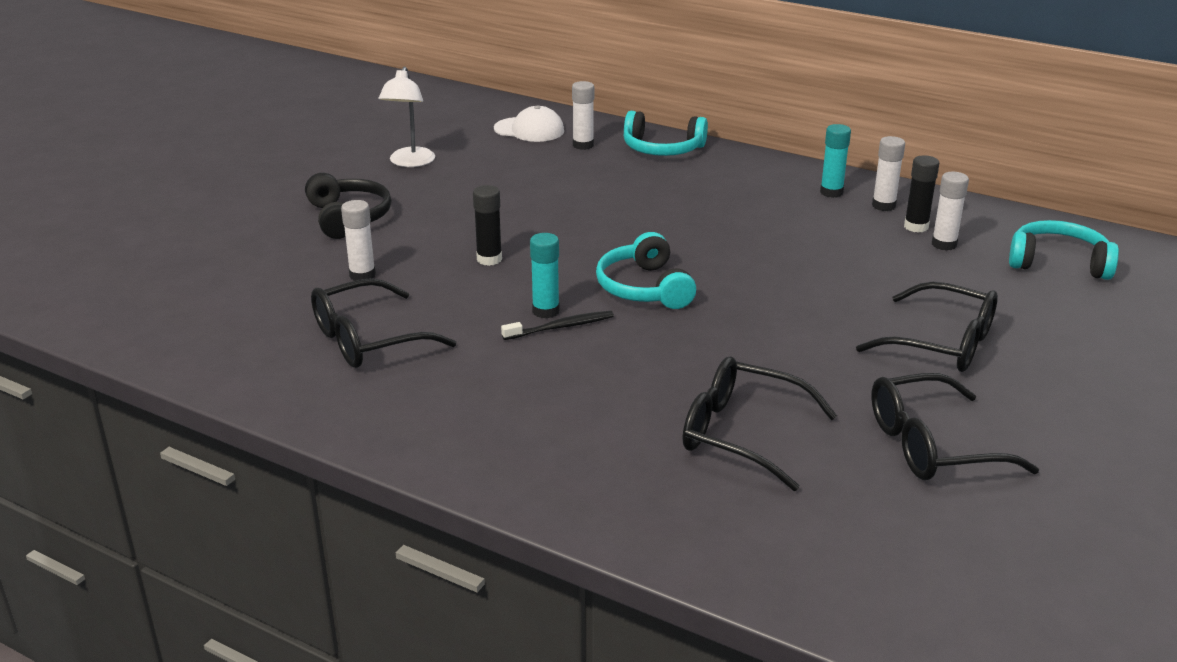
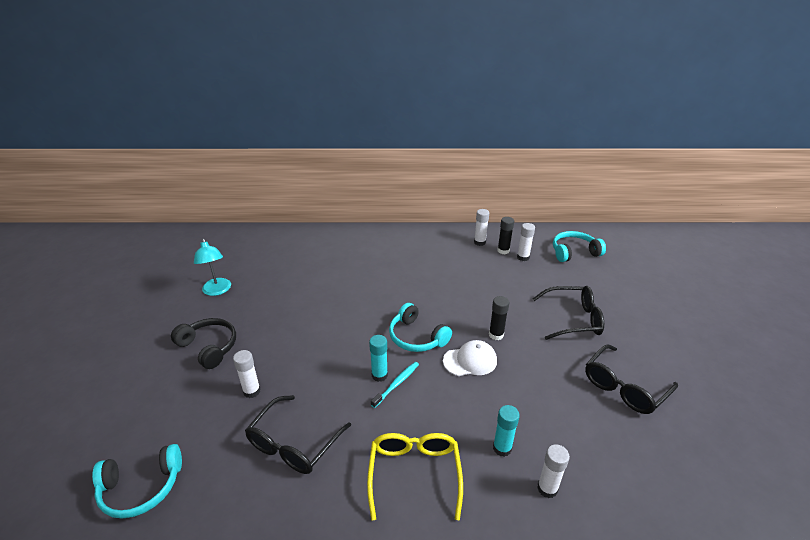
camera: 30 degrees left, 5 degrees up
(410, 162) = (217, 291): white lamp -> turquoise lamp
(489, 259) = (319, 348): black glue stick -> black glue stick (496, 335)
(493, 418) = (414, 473): none -> yellow glasses
(529, 130) = (271, 246): white cap -> white cap (470, 361)
(560, 327) = (396, 384): black toothbrush -> turquoise toothbrush
(583, 145) = (308, 248): white glue stick -> white glue stick (547, 488)
(662, 149) = (351, 238): turquoise headphones -> turquoise headphones (141, 487)
(741, 434) = (543, 421): black glasses -> none
(831, 192) = (451, 241): turquoise glue stick -> turquoise glue stick (502, 448)

